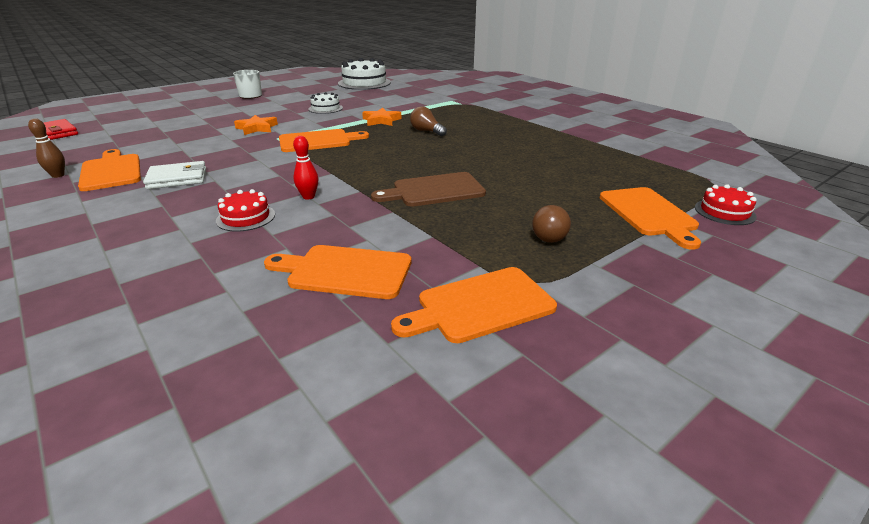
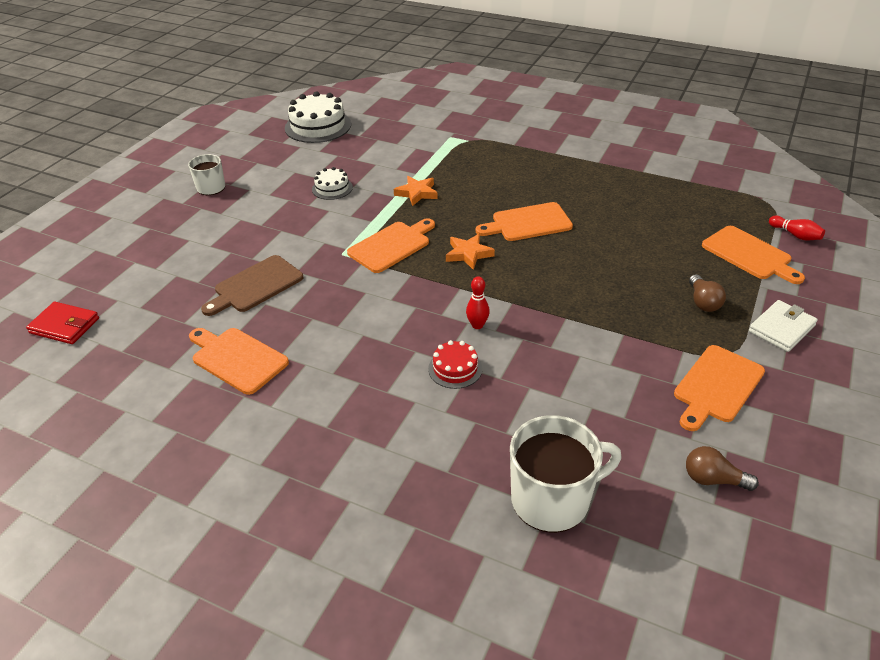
camera: 25 degrees left, 10 degrees up
(58, 175) = (187, 384): brown bowling pin -> none
(164, 341) = (552, 499): none -> white mug
(177, 178) = (323, 345): white wallet -> white wallet (781, 328)
(257, 128) = (299, 244): orange star -> orange star (468, 254)
(345, 271) = (600, 393): orange cutting board -> orange cutting board (528, 223)
(426, 131) = (480, 198): brown light bulb -> brown light bulb (713, 479)
(434, 190) = (573, 281): brown cutting board -> brown cutting board (256, 286)
(724, 212) = (795, 235): red cake -> red bowling pin

